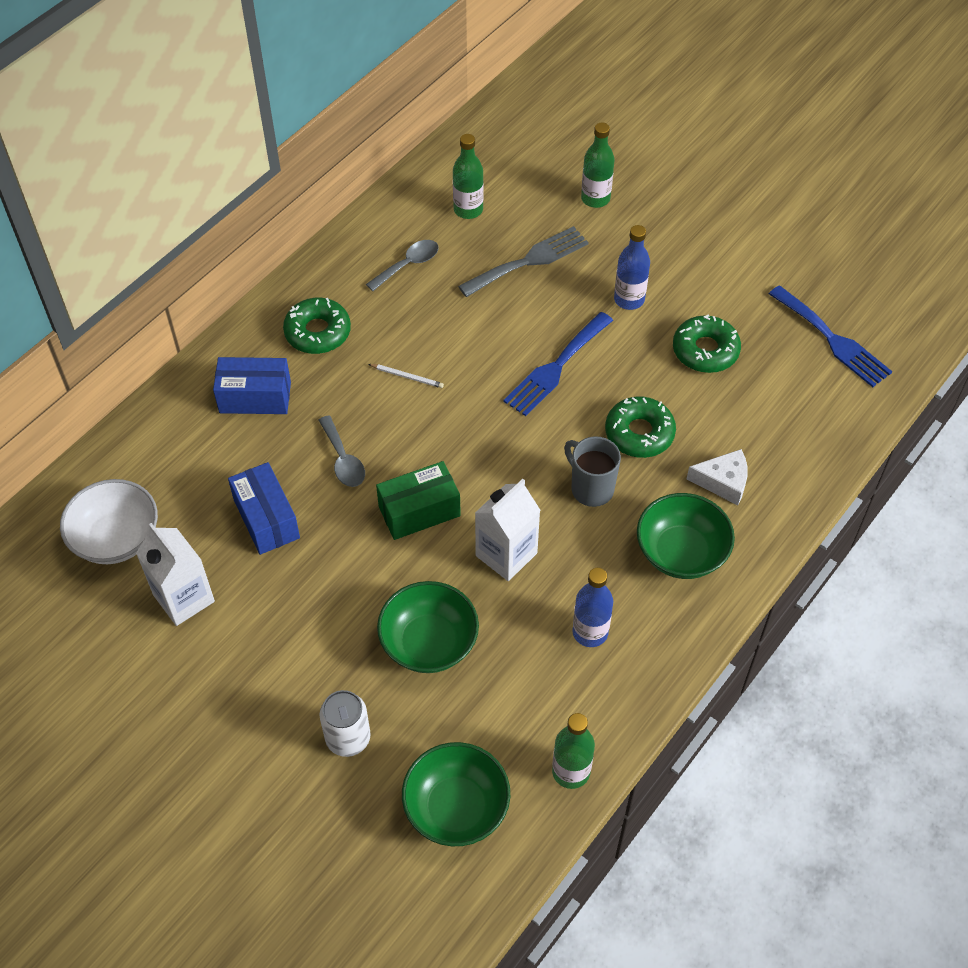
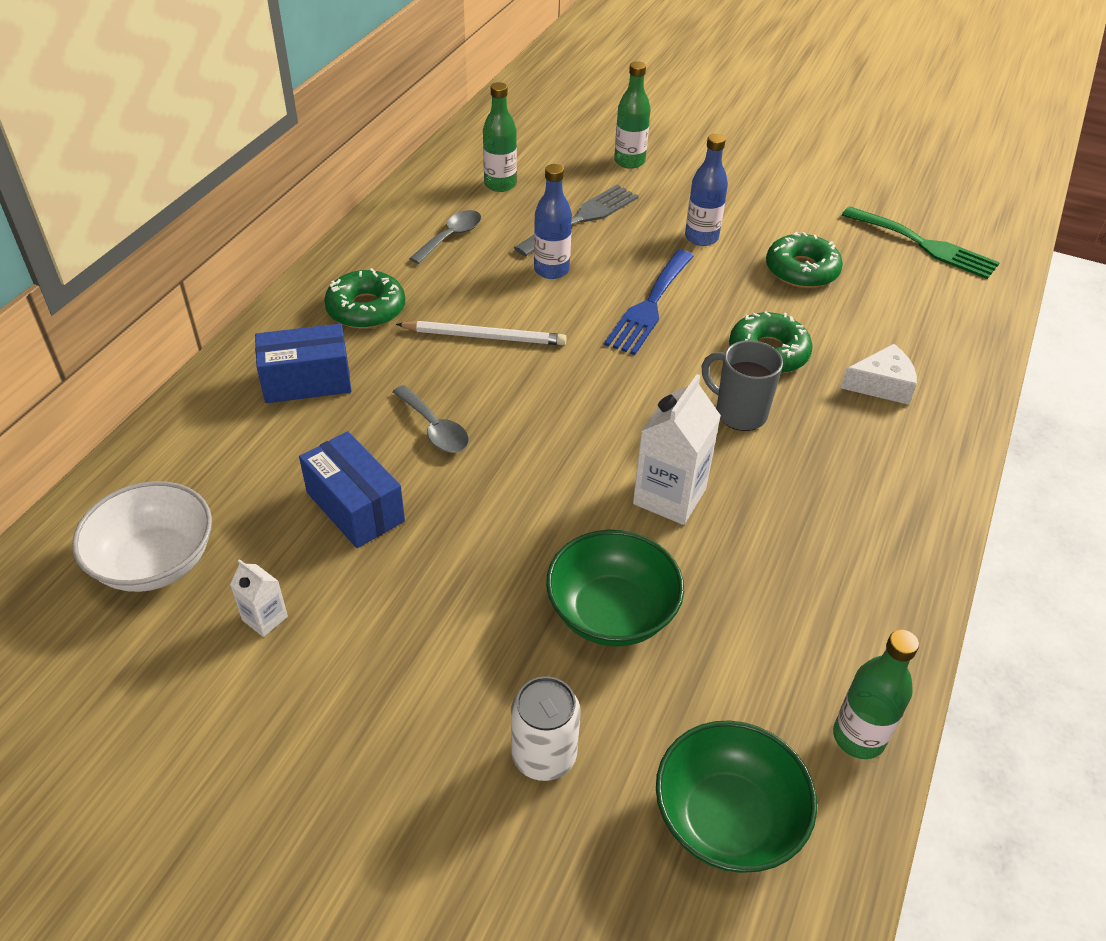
camera: 15 degrees left, 10 degrees down
(184, 598) = (265, 618): white carton -> white carton, size x0.52
(407, 377) = (485, 336): white pencil -> white pencil, size x1.79
(419, 511) = (546, 468): green box -> none
(590, 632) = (806, 564): blue bottle -> blue bottle (551, 270)
(681, 552) = (871, 461): green bowl -> none
(832, 339) = (924, 245): blue fork -> green fork

